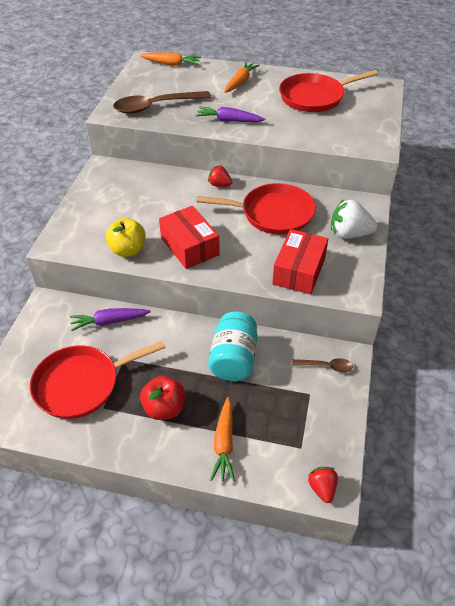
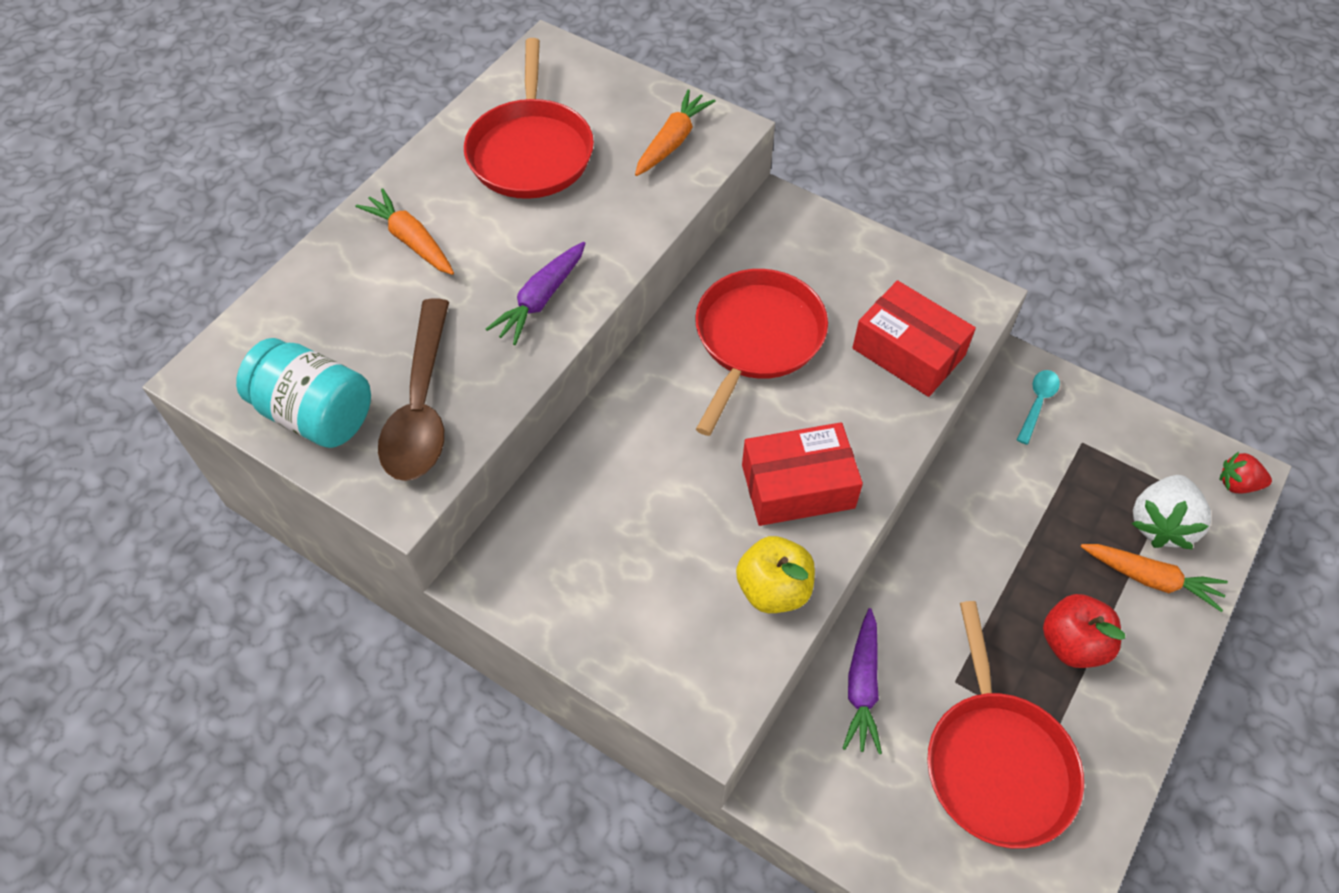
camera: 70 degrees left, 10 degrees up
(171, 64) = (258, 334): orange carrot -> orange carrot (672, 141)
(219, 185) = (641, 391): red strawberry -> none
(233, 359) = (995, 517): turquoise jar -> turquoise jar (316, 414)
(326, 366) = (1037, 403): brown spoon -> turquoise spoon
(349, 234) = (845, 258): white strawberry -> white strawberry (1160, 524)

